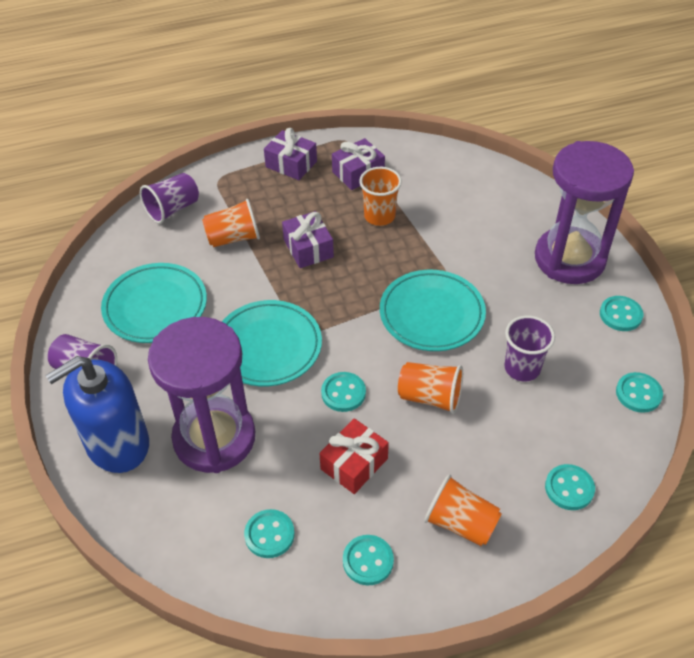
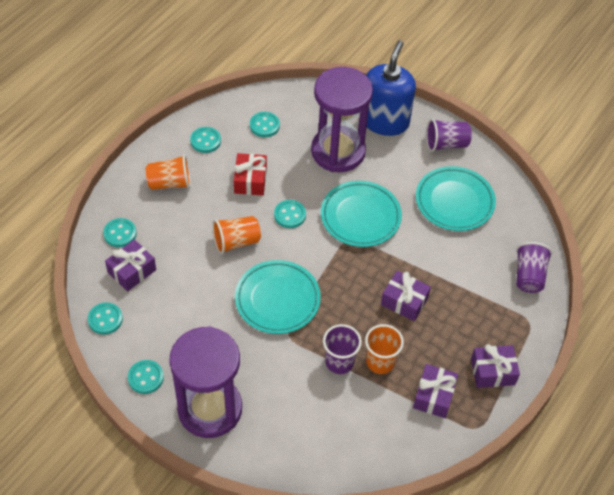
camera: 140 degrees right, 5 degrees up
(234, 238) = (462, 279): orange cup -> none
(522, 368) = (191, 294): purple cup -> purple cup (339, 362)
(578, 431) = (132, 271): none -> purple gift

